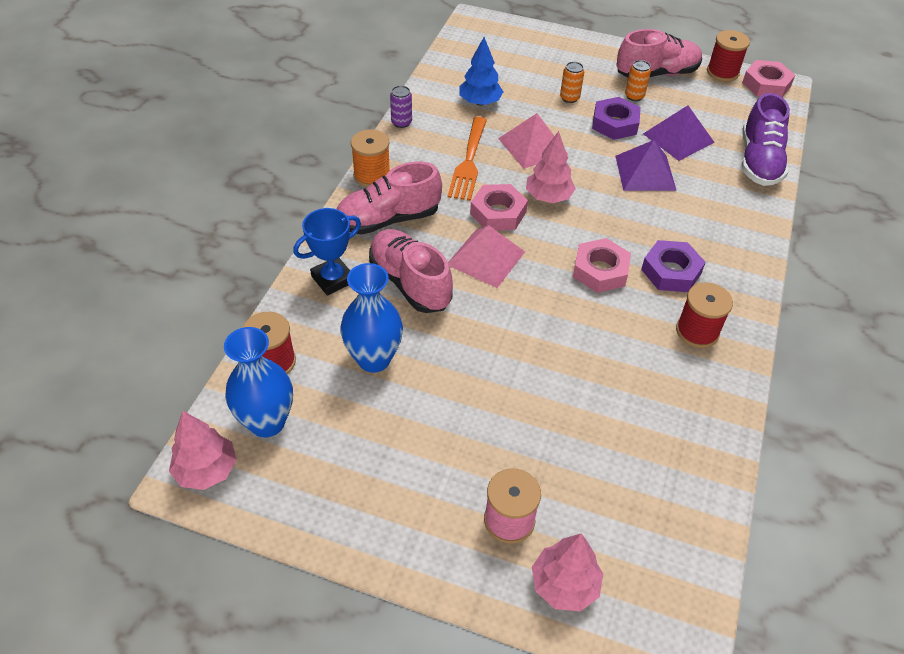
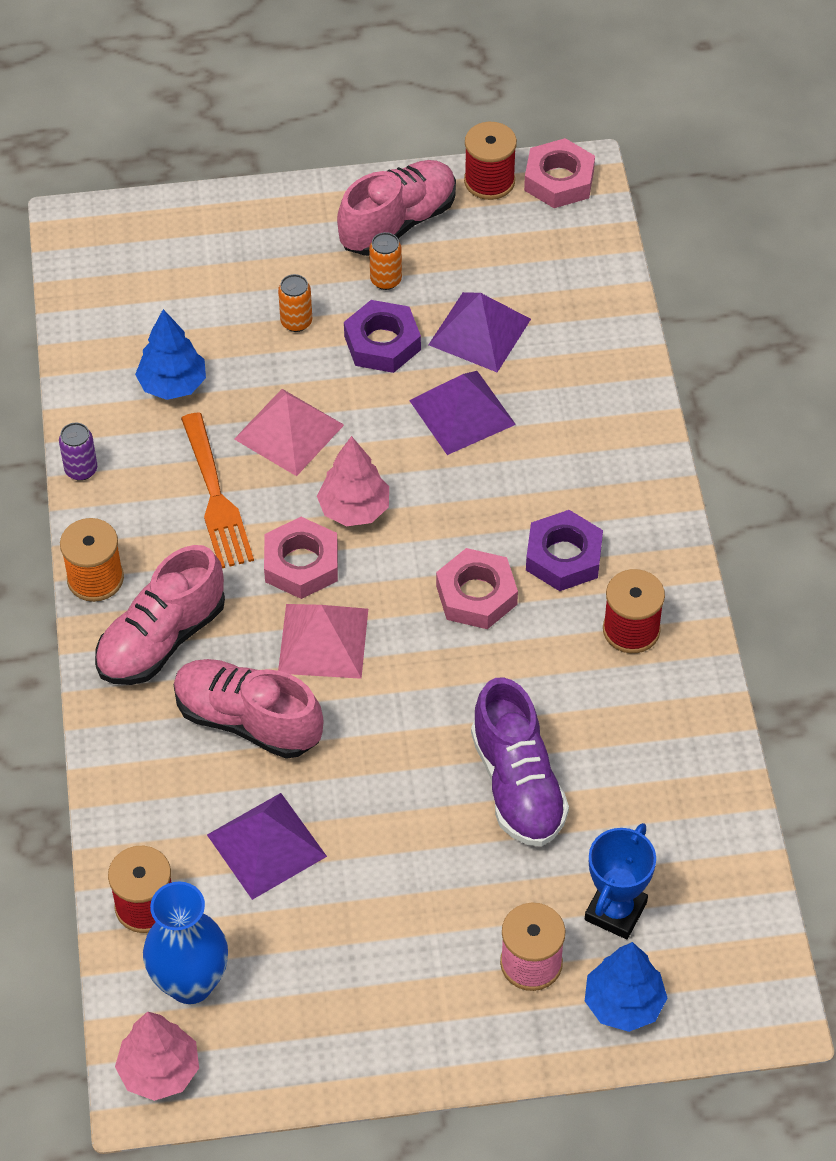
camera: 25 degrees left, 5 degrees up
(332, 279) = (145, 761): blue trophy -> blue trophy (615, 911)
(374, 359) = (266, 845): blue vase -> purple pyramid
(564, 585) = (623, 1003): pink tree -> blue tree
(759, 161) = (602, 328): purple shoe -> purple shoe (517, 784)

